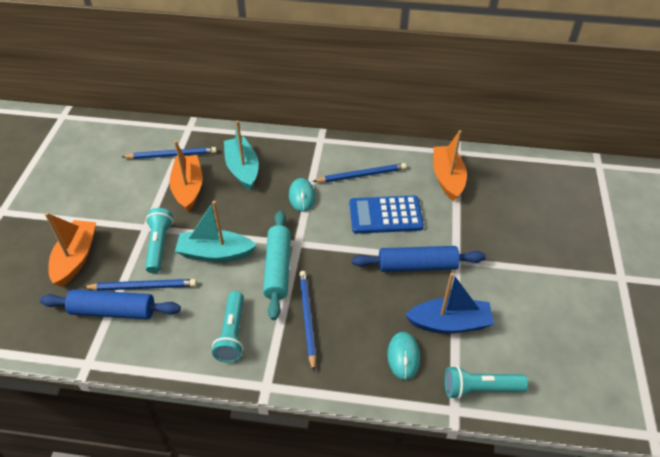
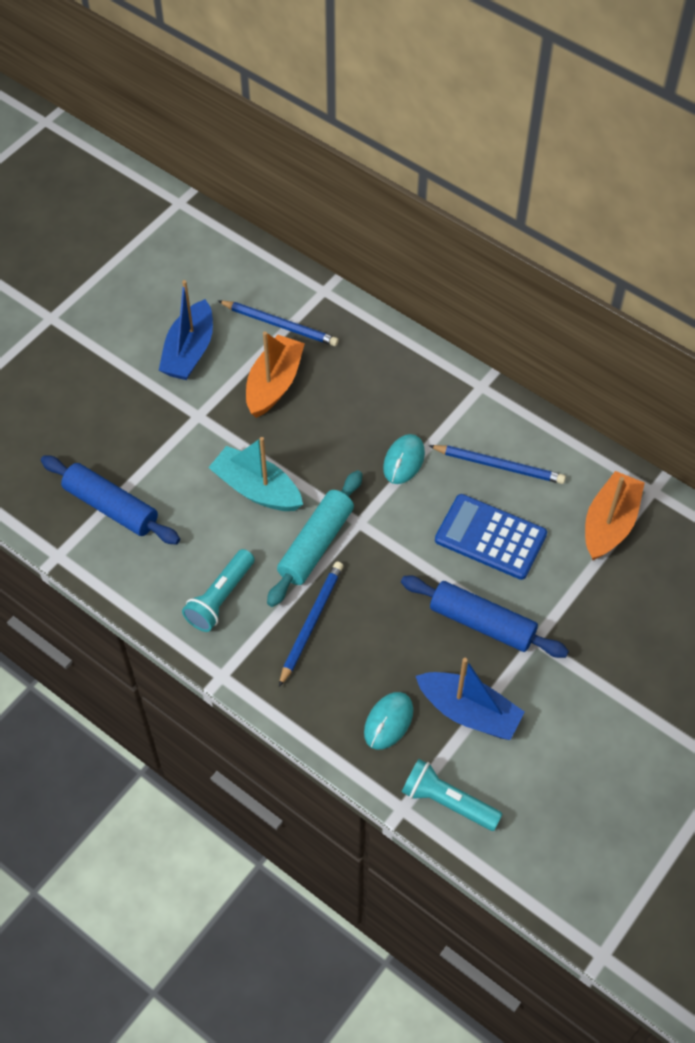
camera: 30 degrees right, 10 degrees up
(76, 258) = (103, 420): orange boat -> none
(117, 192) = (189, 351): none -> blue boat
(143, 286) = (156, 492): blue pencil -> none
(159, 245) = (200, 448): turquoise flashlight -> none
(242, 169) = (355, 386): turquoise boat -> none

